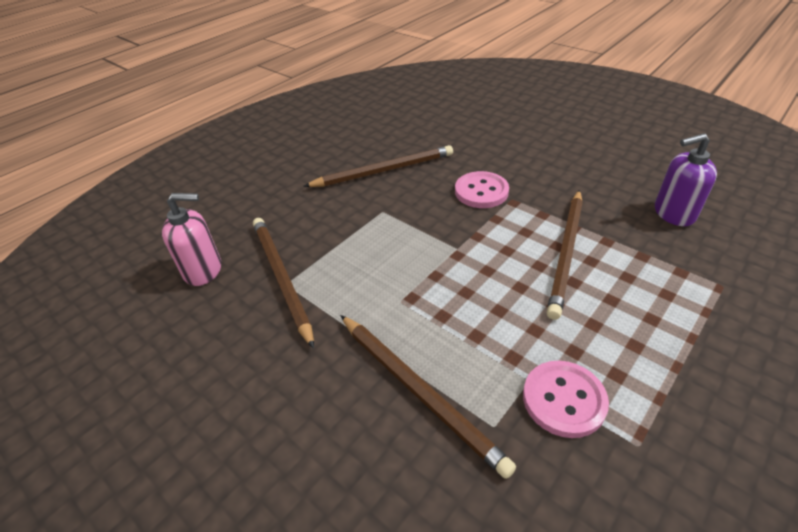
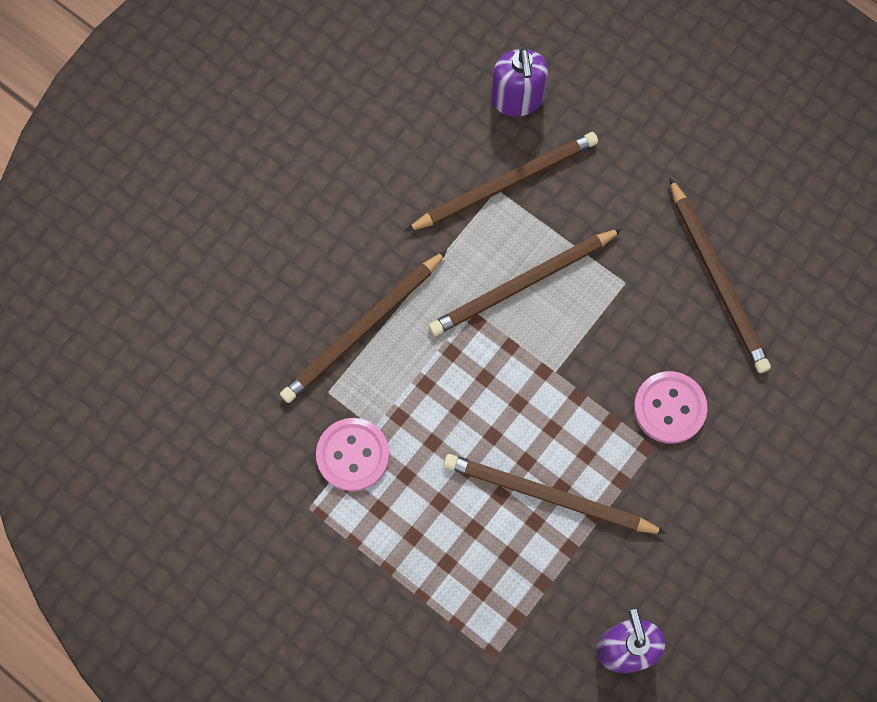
camera: 85 degrees right, 30 degrees up
(203, 270) = (517, 99): pink soap dispenser -> purple soap dispenser
(378, 267) = (523, 284): none -> brown pencil

